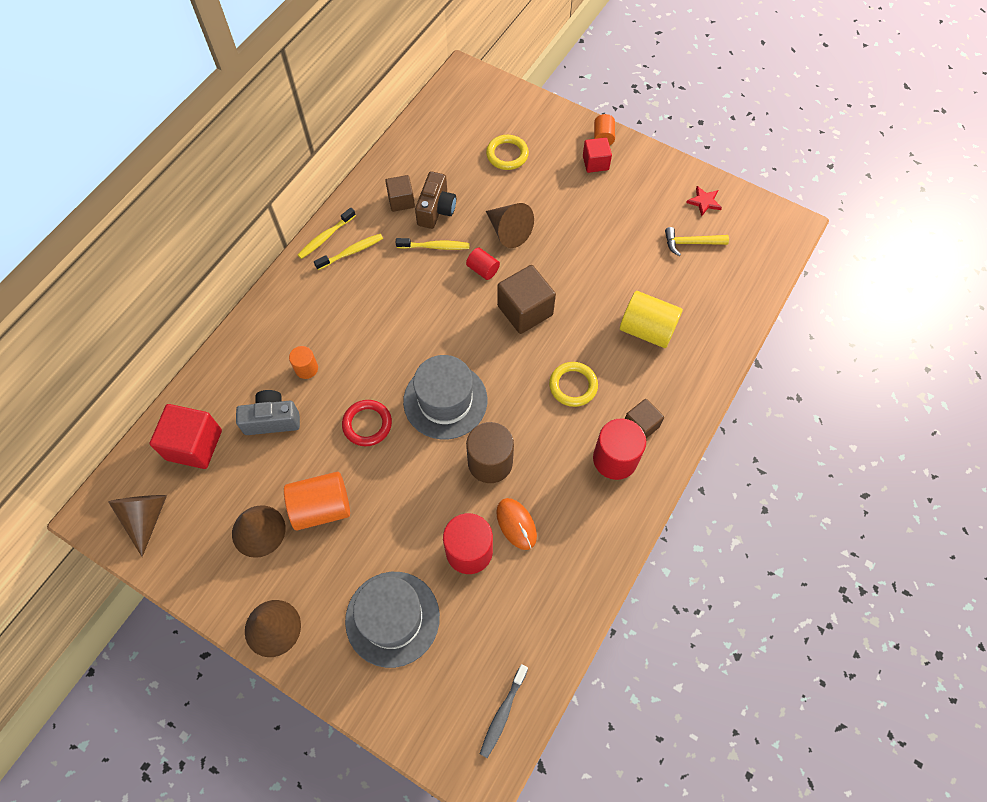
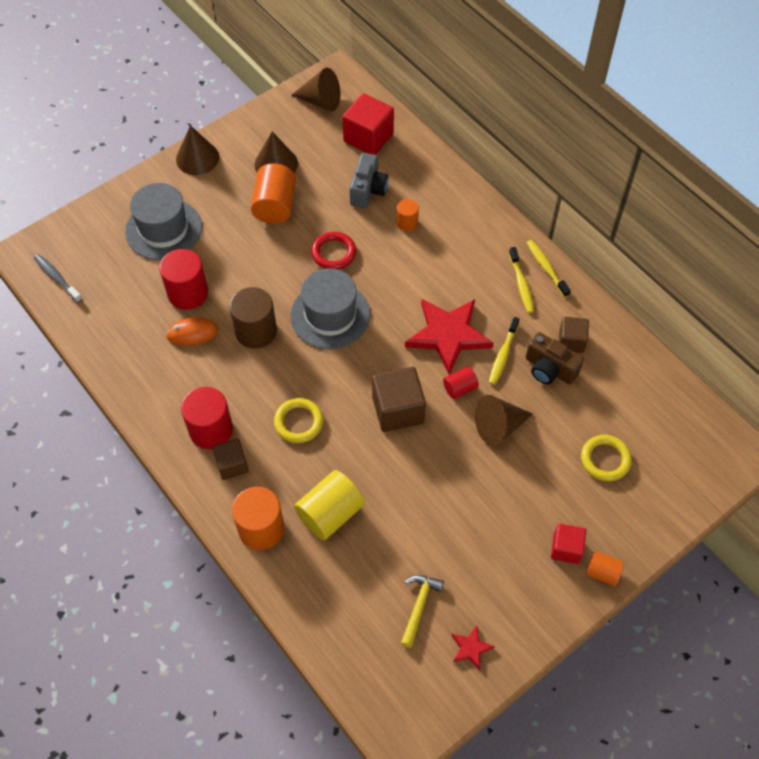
camera: 110 degrees right, 5 degrees down
(430, 294) = (448, 335): none -> red star
(687, 377) = (261, 528): none -> orange cylinder

